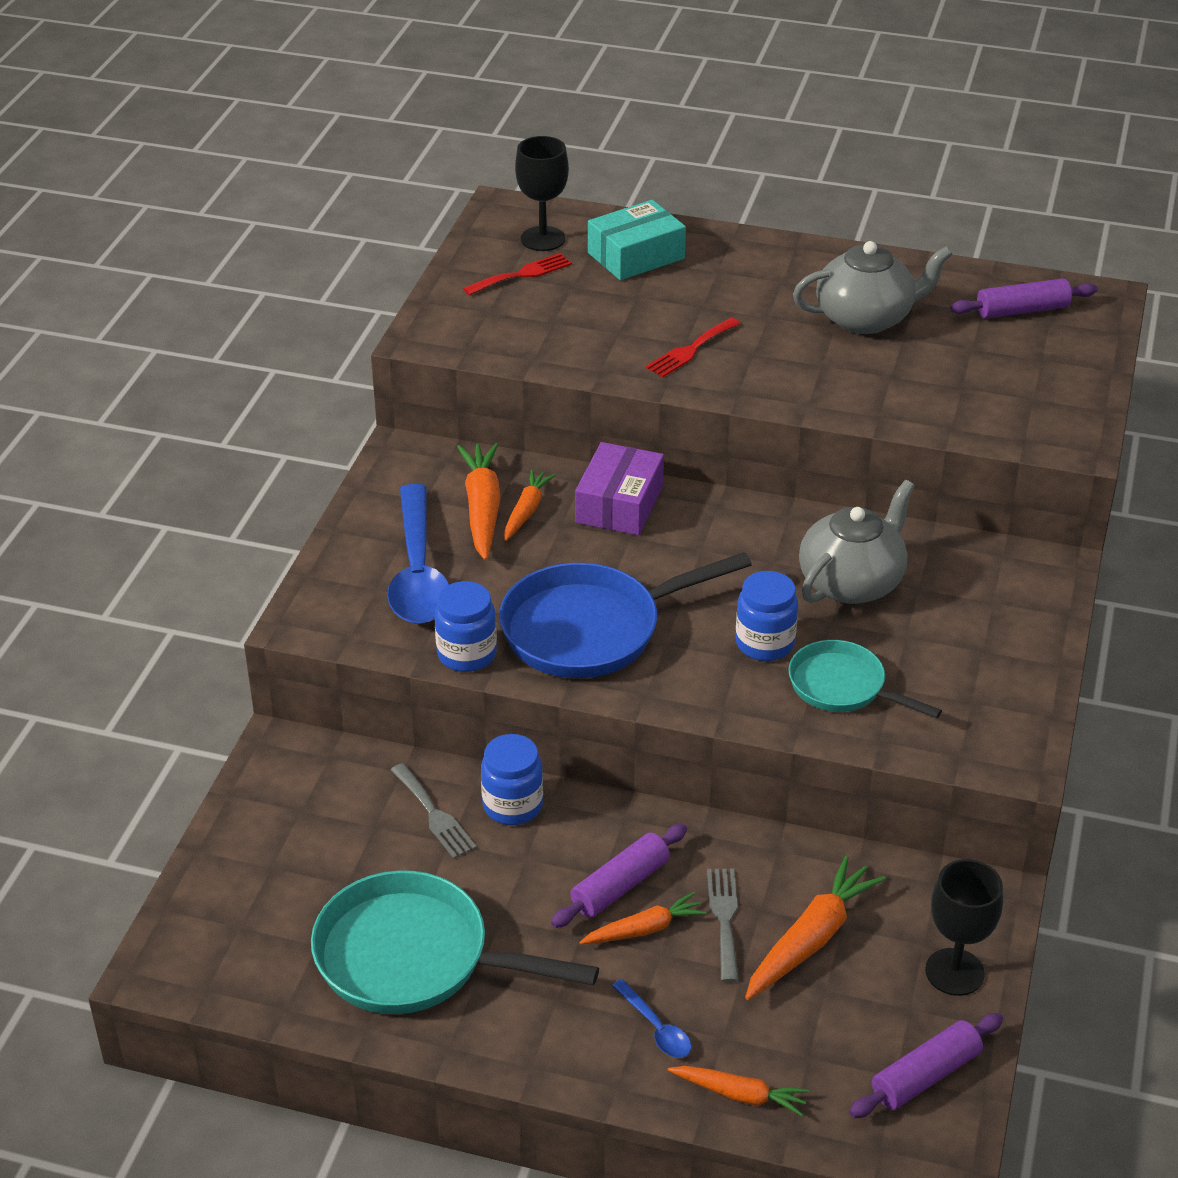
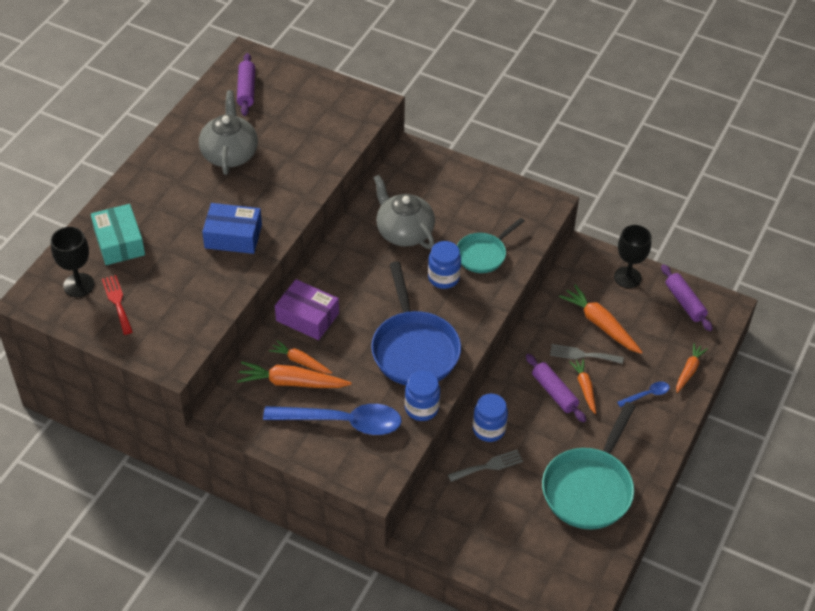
camera: 80 degrees left, 10 degrees up
(690, 350) = (233, 236): red fork -> blue box

